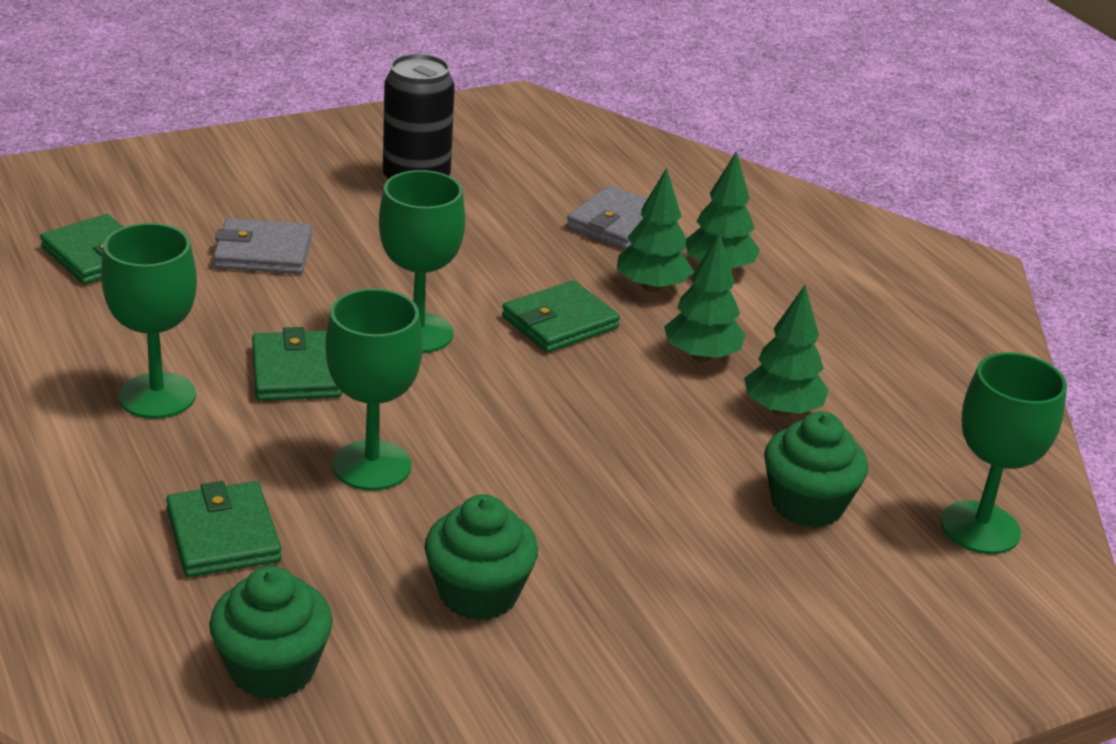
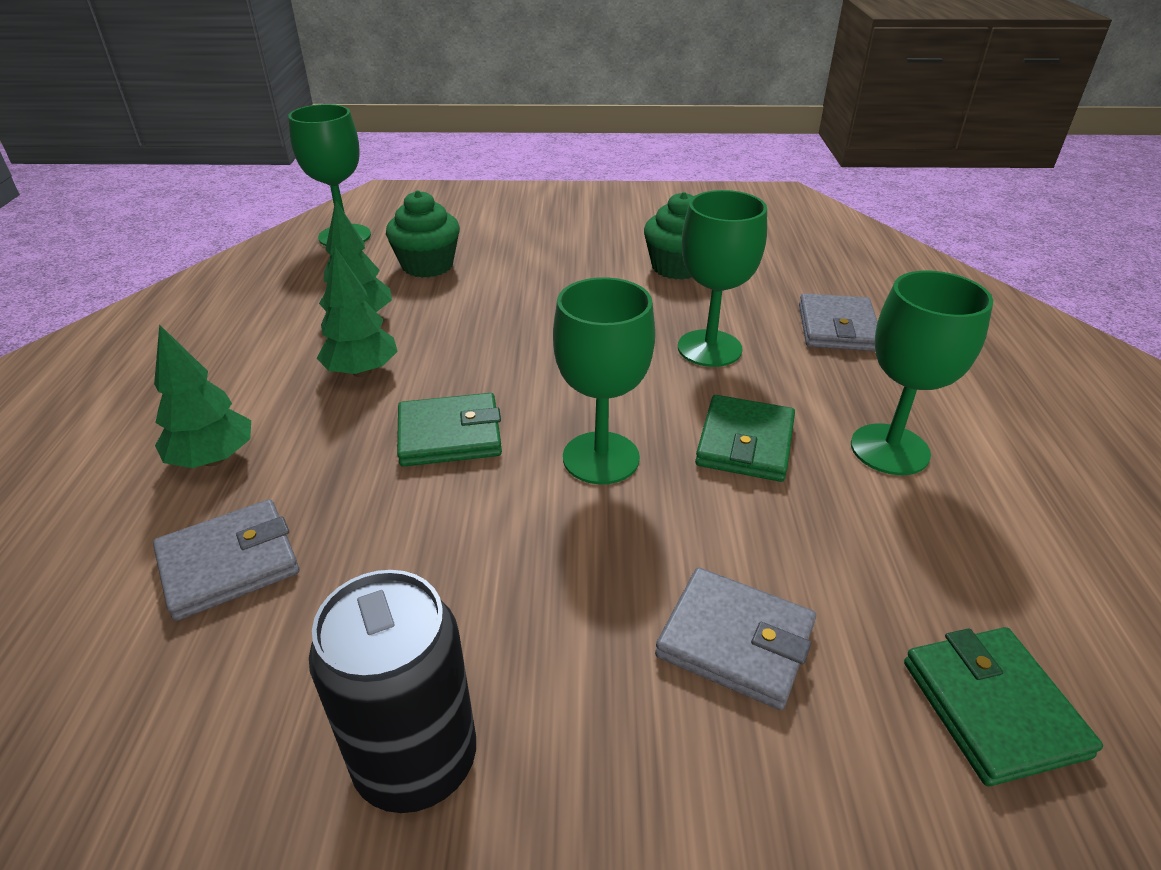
camera: 150 degrees left, 5 degrees up
(223, 535) = (837, 328): green wallet -> grey wallet
(272, 669) = (816, 261): green cupcake -> none
(651, 287) = (312, 454): green tree -> none

